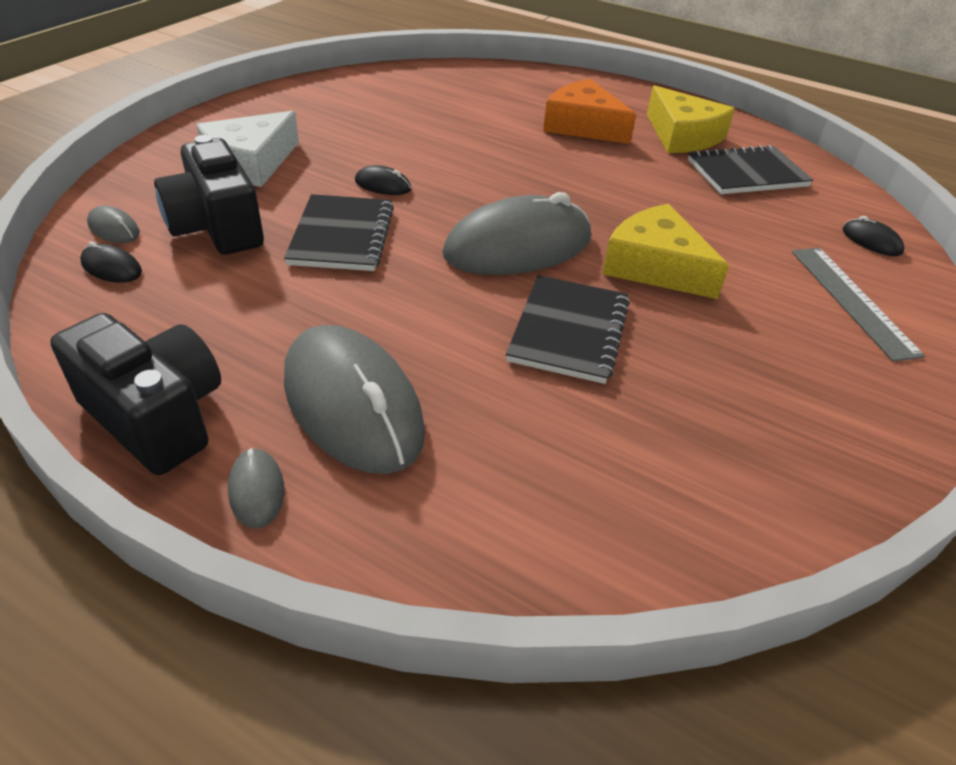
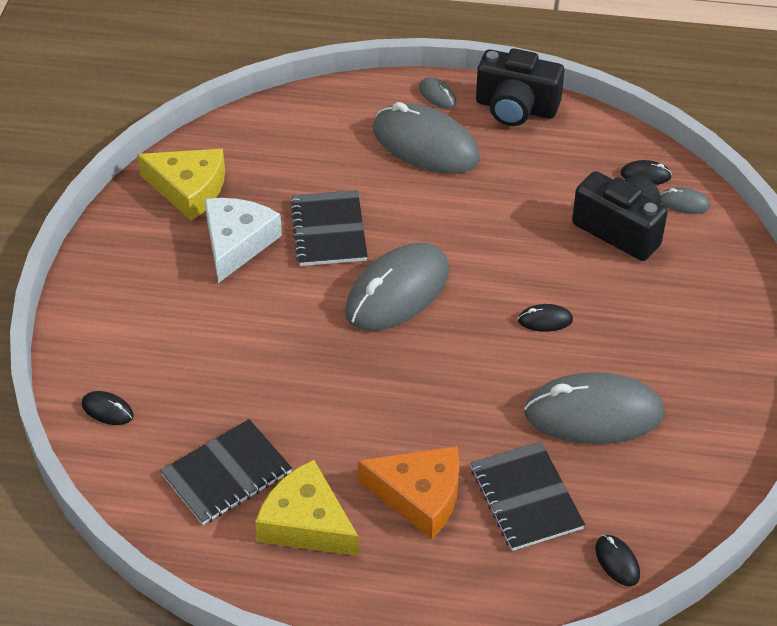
camera: 160 degrees right, 5 degrees up
(251, 162) = (671, 305): white cheese -> white cheese (237, 243)
(342, 236) = (530, 254): black notebook -> black notebook (526, 498)
(404, 126) = (593, 414): none -> grey mouse
(461, 72) = (617, 562): none -> black mouse
(655, 266) = (287, 310): yellow cheese -> yellow cheese (189, 189)
(852, 300) = (132, 329): grey ruler -> none

